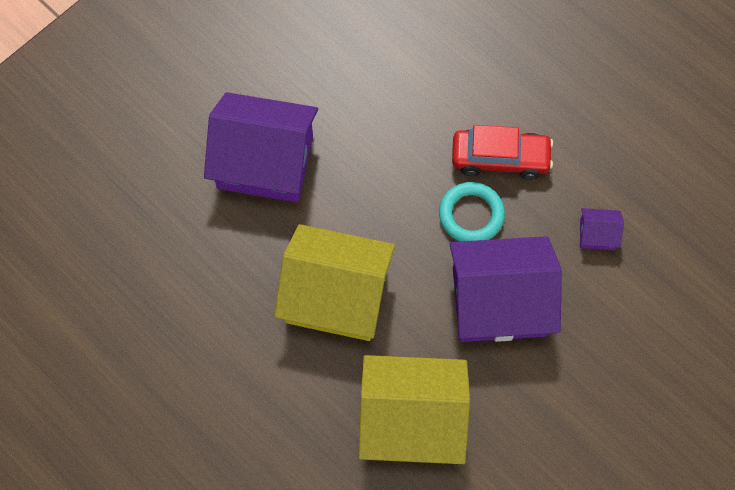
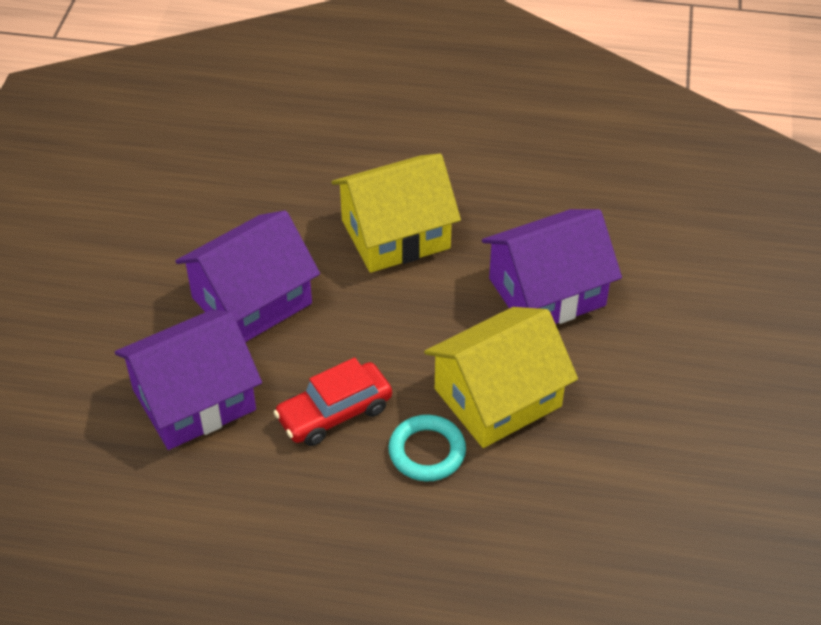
camera: 145 degrees right, 20 degrees down
(411, 419) = (267, 191): yellow house -> yellow house (498, 397)
(471, 215) = (326, 351): turquoise ring -> turquoise ring (427, 452)
(597, 234) = (194, 400): purple house -> purple house, size x2.45

